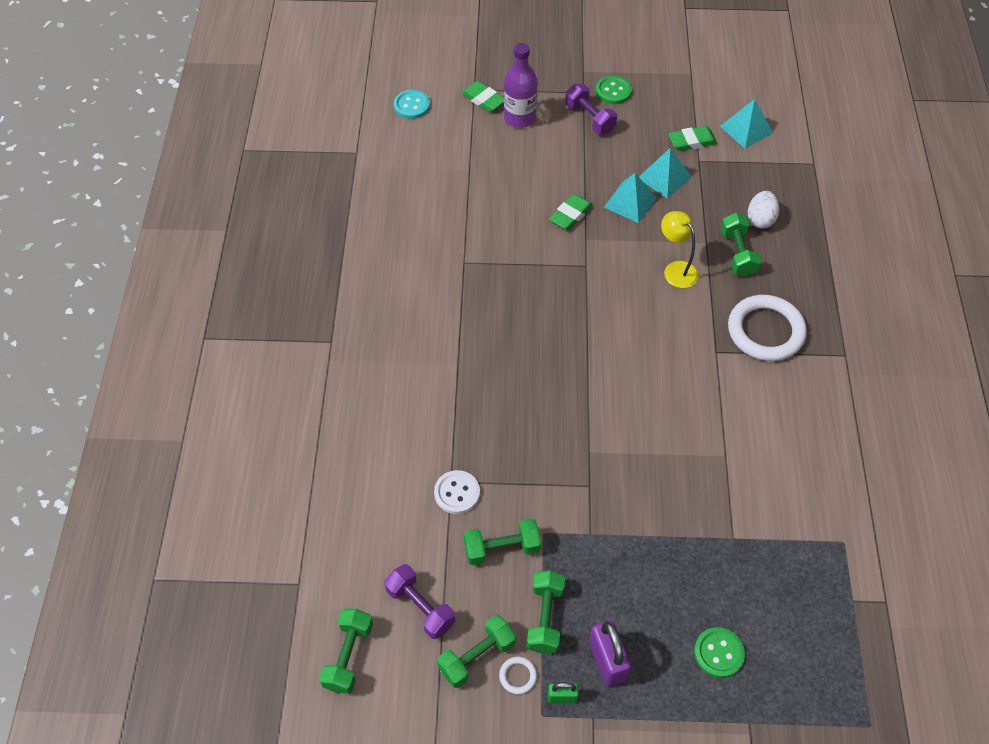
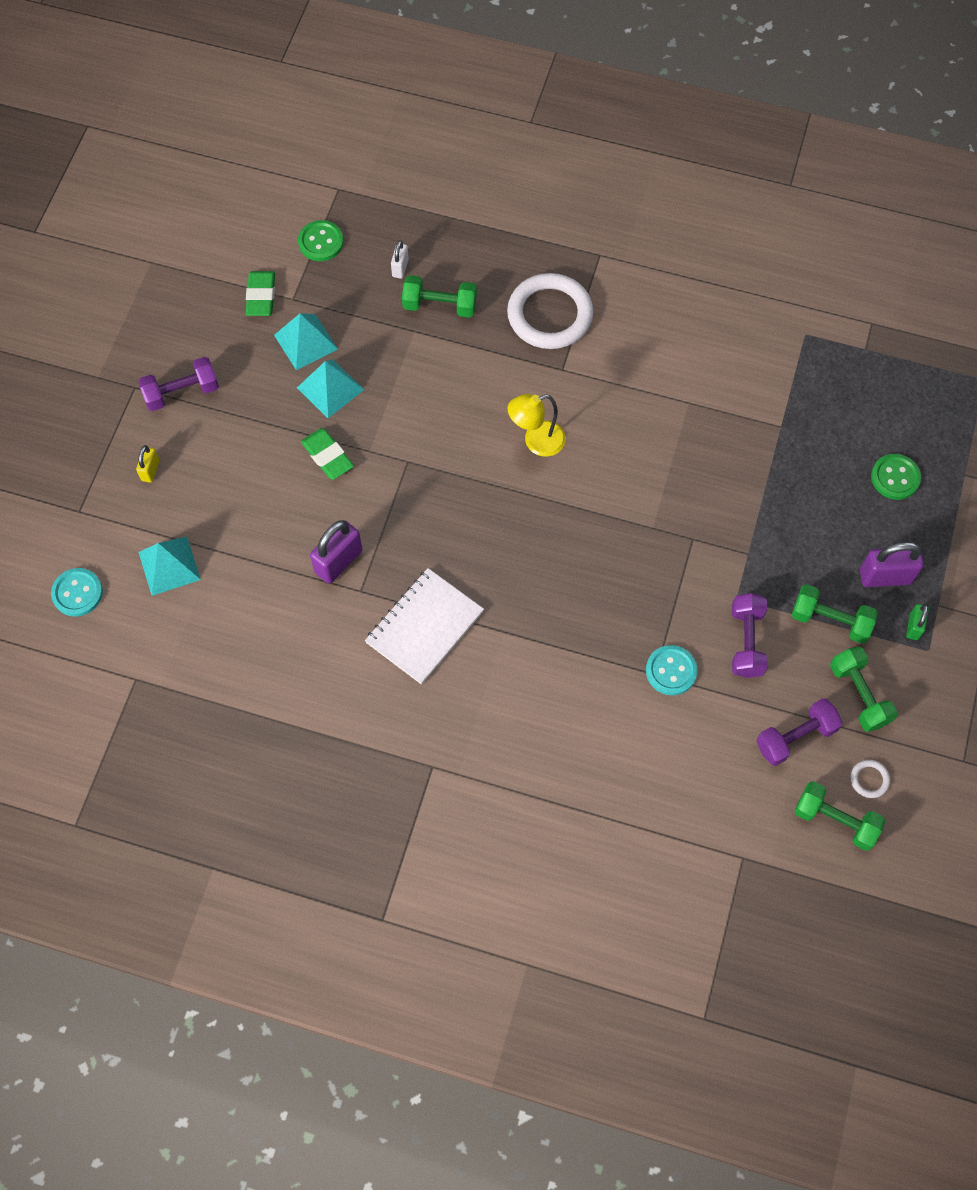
camera: 75 degrees left, 10 degrees up
(445, 310) = (424, 627): none -> white notebook
(457, 493) = (671, 671): white button -> turquoise button
(483, 99) = (101, 504): green eraser -> none
(483, 243) = (338, 561): none -> purple padlock
(502, 548) = (746, 642): green dumbbell -> purple dumbbell
(518, 676) = (885, 661): white ring -> white ring (869, 779)
(519, 118) = (150, 470): purple bottle -> yellow padlock
(613, 91) = (146, 353): green button -> green button (321, 242)
(676, 269) = (442, 372): yellow lamp -> yellow lamp (536, 441)
(746, 129) = (263, 236): turquoise pyramid -> turquoise pyramid (169, 566)
(760, 219) = (400, 268): white egg -> white padlock

